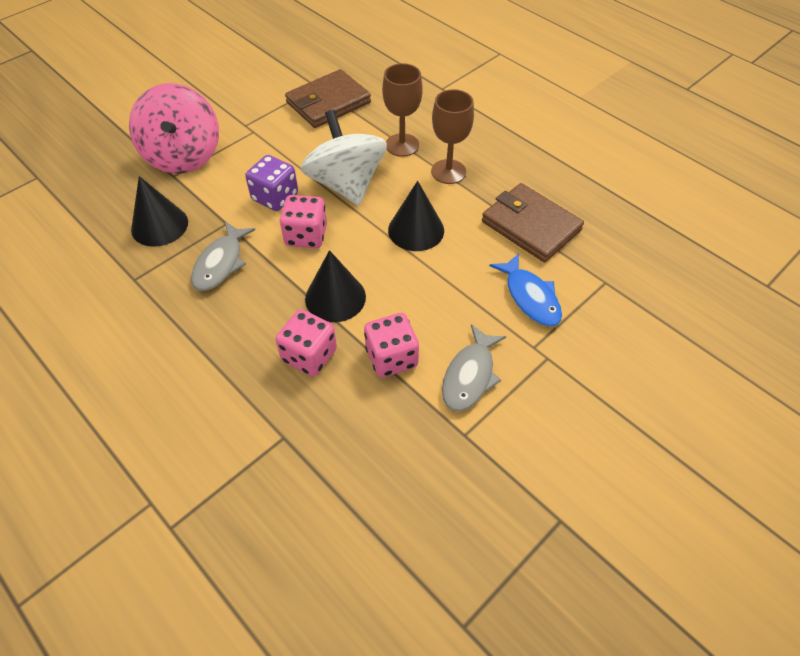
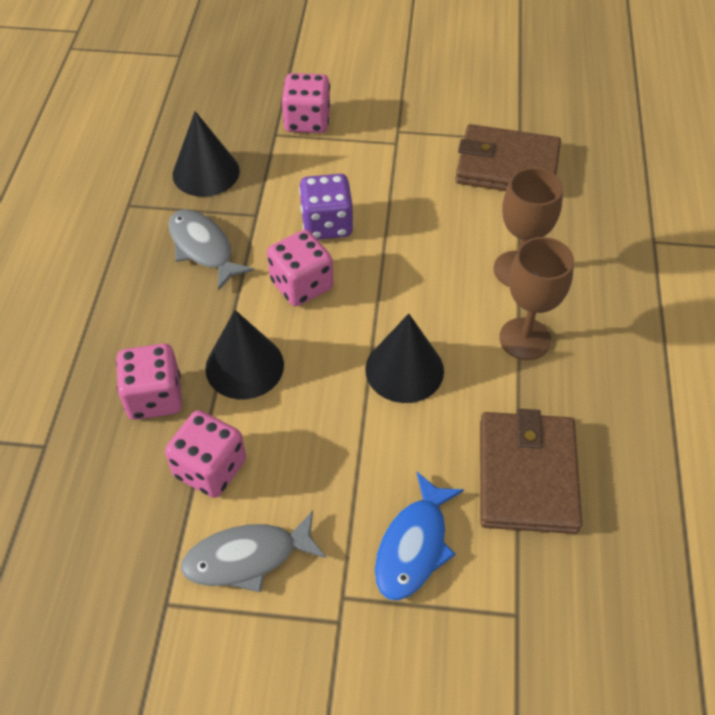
camera: 50 degrees right, 0 degrees up
(183, 156) = (307, 121): pink spinning top -> pink dice
(220, 263) = (203, 248): grey fish -> grey fish turned 75 degrees clockwise
(346, 184) = (406, 265): white spinning top -> none

